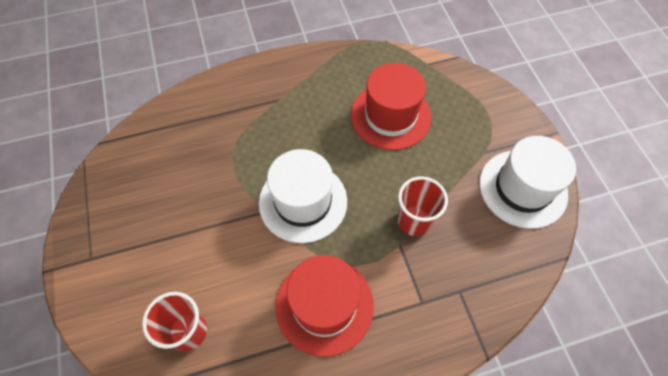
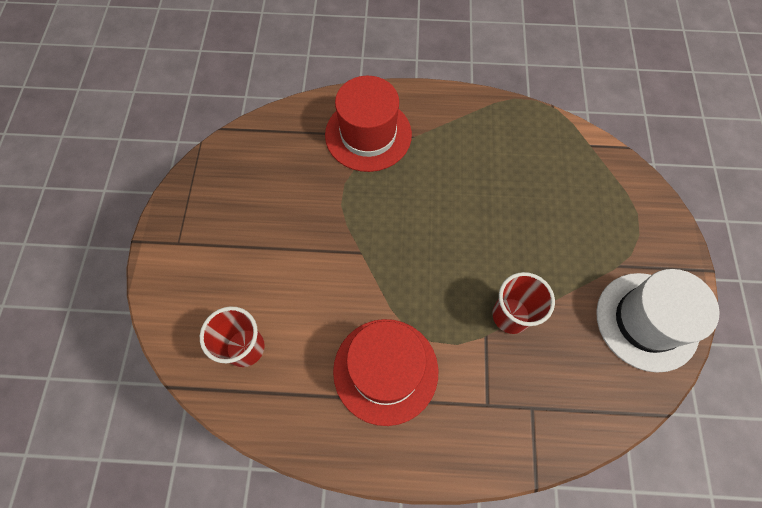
camera: 20 degrees right, 5 degrees up
(303, 202) = (400, 255): white hat -> none
(390, 116) = (526, 192): red hat -> red hat (368, 134)

